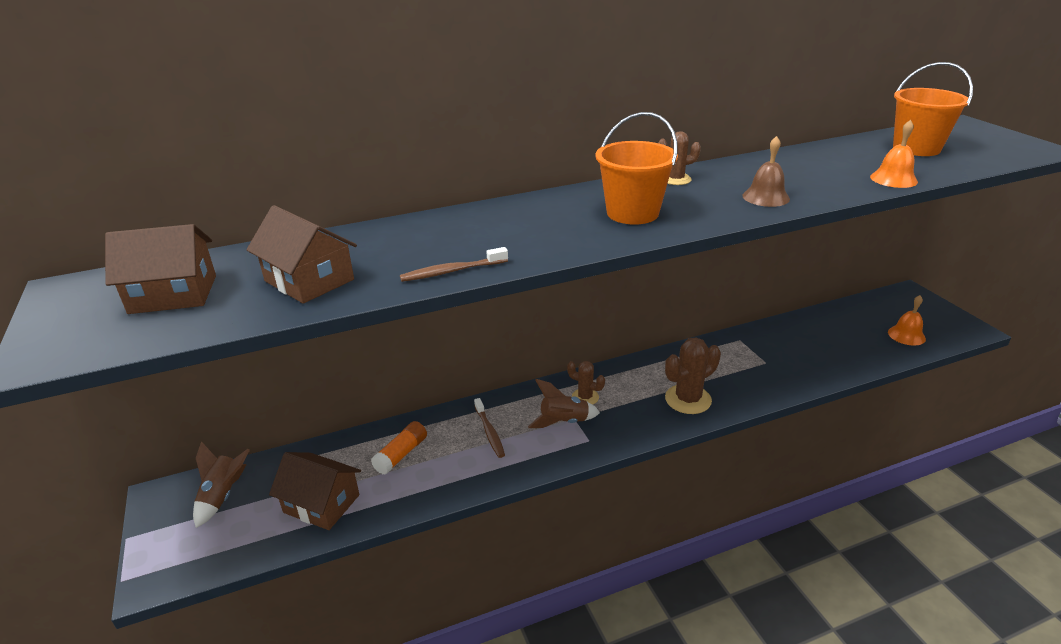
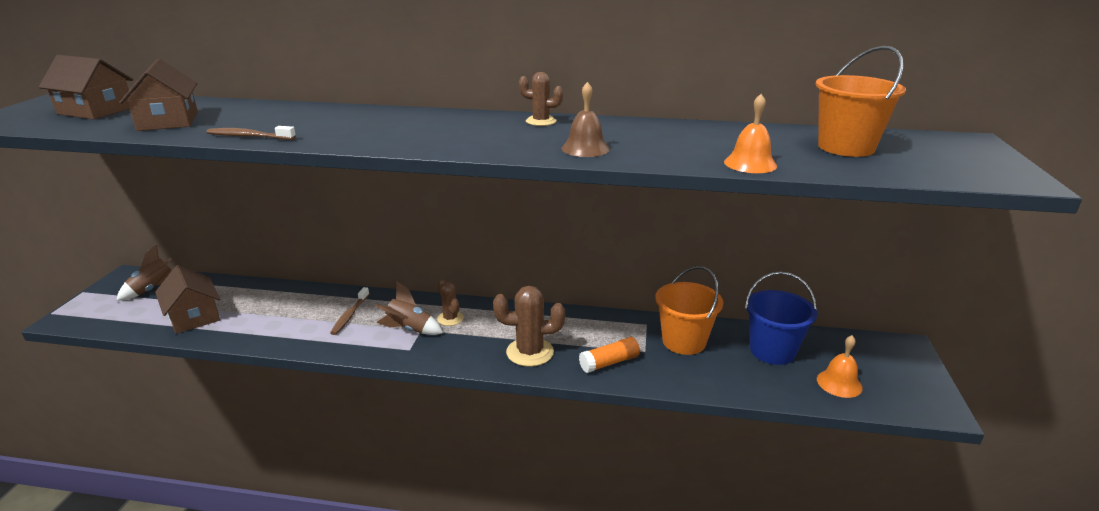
camera: 30 degrees right, 5 degrees down
(401, 454) = (277, 306): orange glue stick -> orange glue stick (609, 363)
(632, 213) = (449, 134): orange bucket -> orange bucket (684, 341)
(843, 327) = (772, 351): none -> blue bucket

